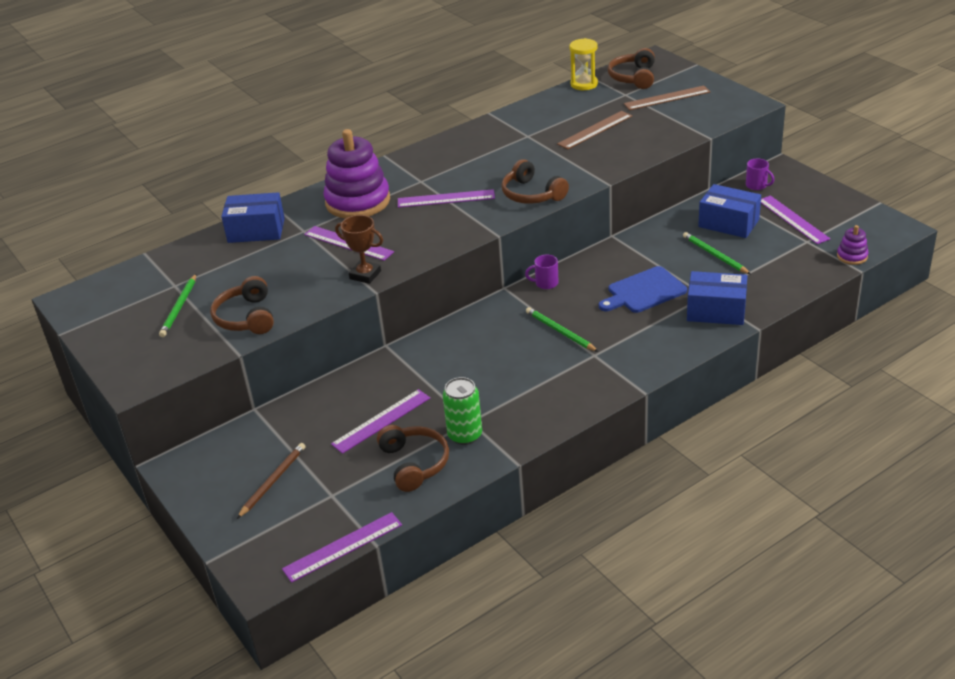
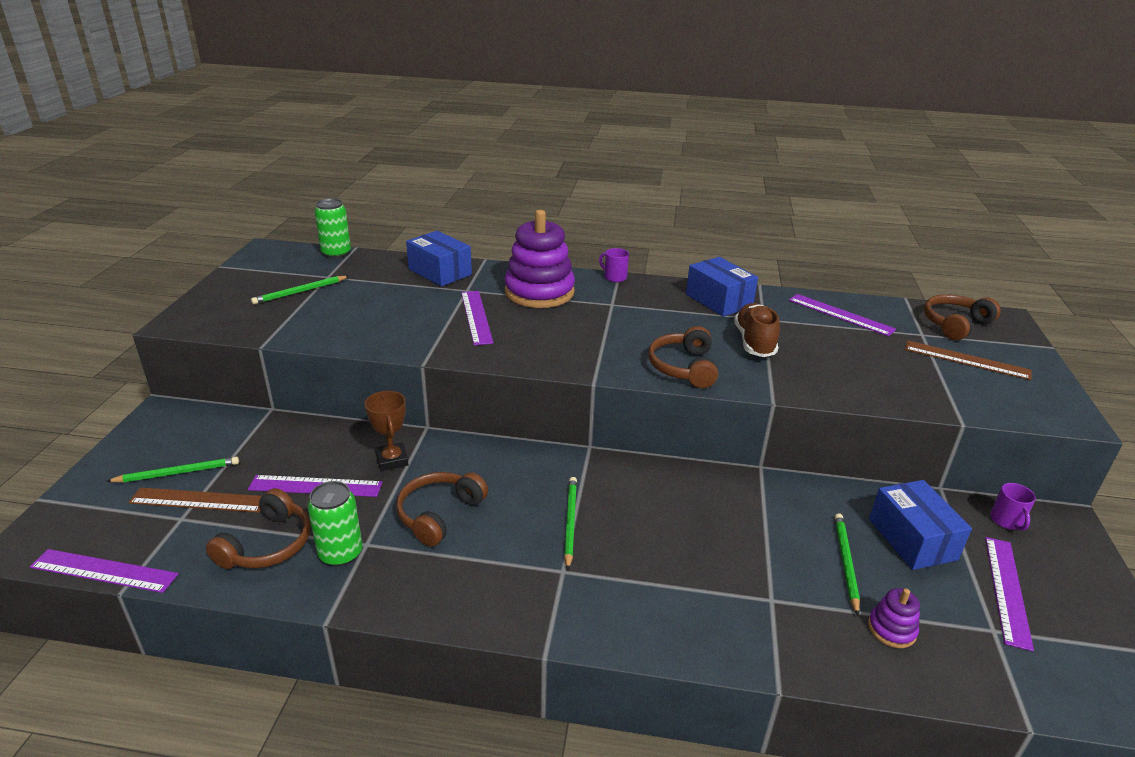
camera: 40 degrees right, 5 degrees down
(139, 266) = (336, 253): none -> green can
(246, 317) = (317, 324): brown headphones -> brown headphones (439, 514)
(273, 481) = (178, 473): brown pencil -> green pencil
(365, 275) = (441, 347): brown trophy -> brown trophy (392, 460)
(446, 198) = (606, 328): purple ruler -> purple ruler (840, 314)
(545, 154) = (754, 342): none -> brown shoe
(545, 283) = (630, 468): purple mug -> purple mug (614, 277)
(584, 84) = (890, 305): yellow hourglass -> none
(595, 130) = (838, 348): brown ruler -> brown ruler (199, 500)
(644, 291) = (709, 544): blue cutting board -> none
(716, 311) = (757, 627): blue box -> blue box (719, 300)
(852, 256) = (1040, 698): purple stacking toy -> purple stacking toy (891, 629)

